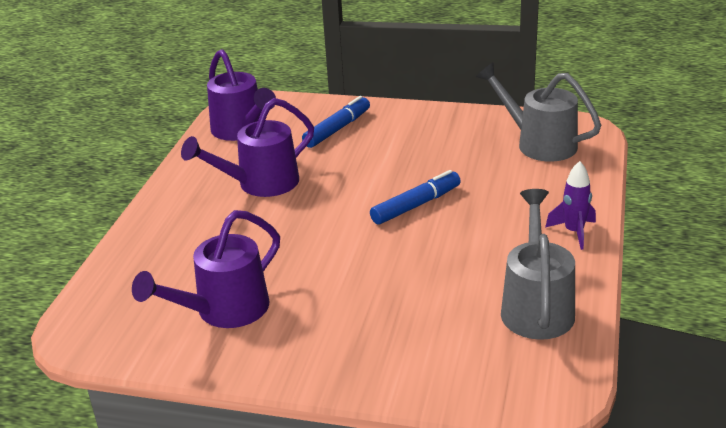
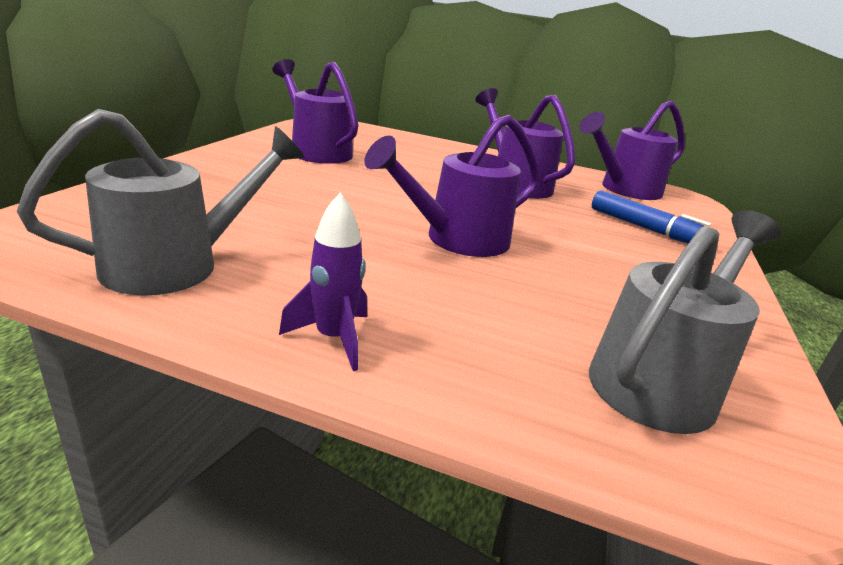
camera: 90 degrees right, 5 degrees down
(416, 205) = (456, 240): blue marker -> purple watering can
(536, 306) = (178, 264): grey watering can -> grey watering can turned 45 degrees counterclockwise

